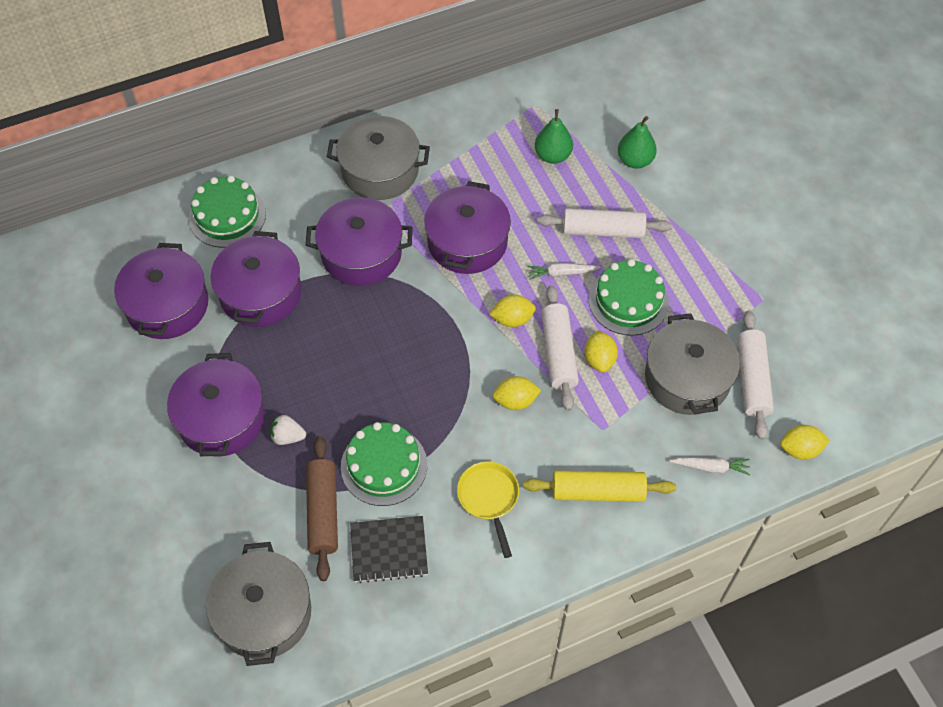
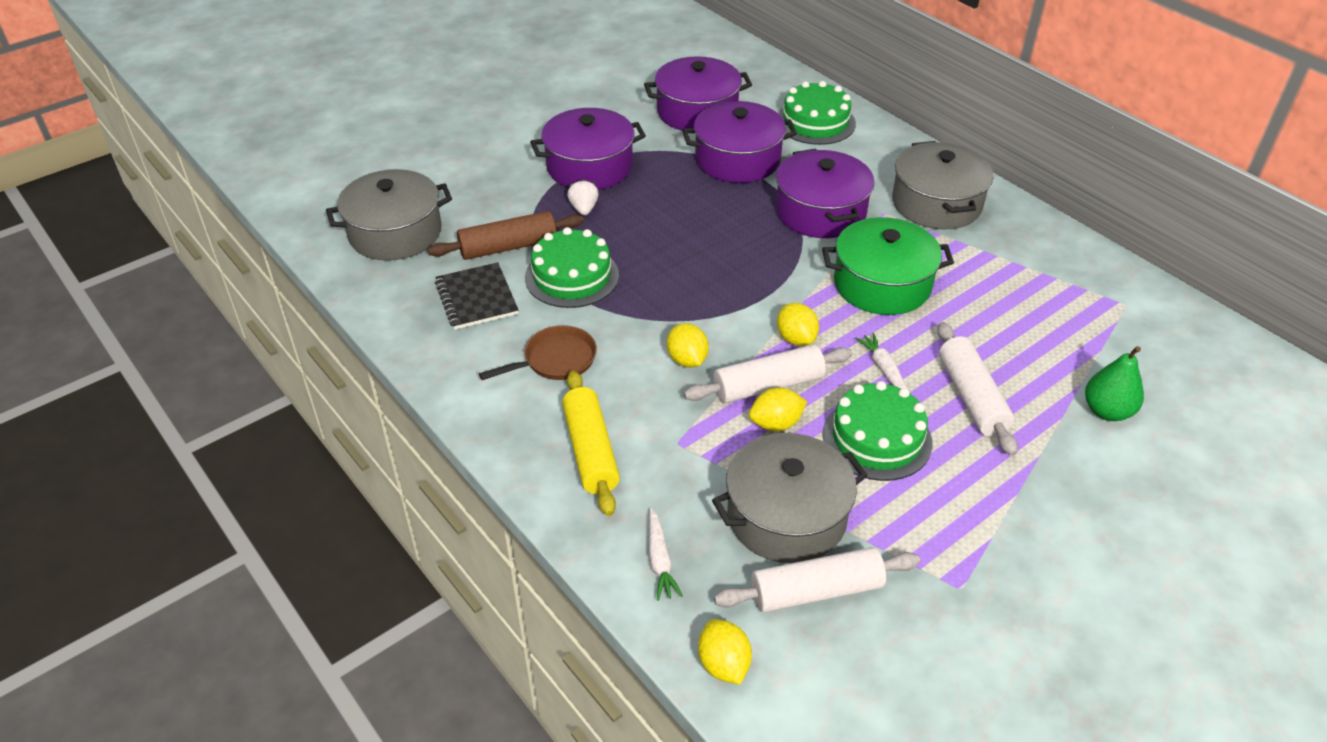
camera: 75 degrees right, 15 degrees down
(467, 242) = (882, 284): purple pot -> green pot
(489, 498) = (555, 360): yellow pan -> brown pan
(553, 156) = (1056, 332): green pear -> none

